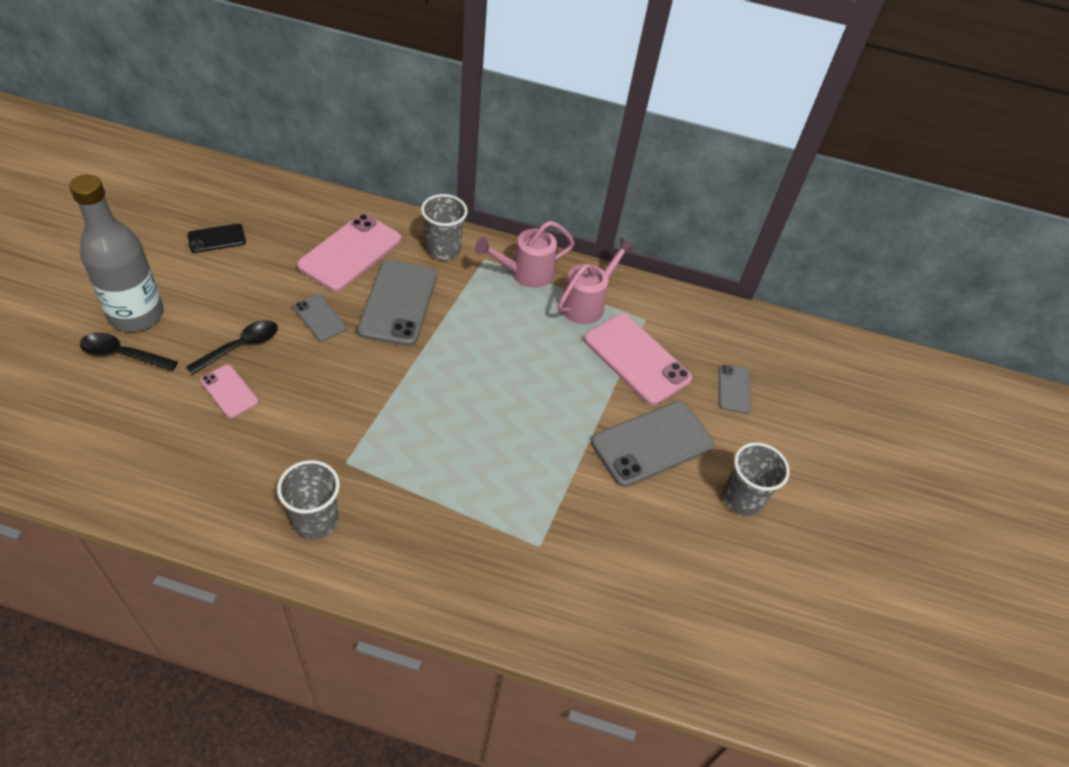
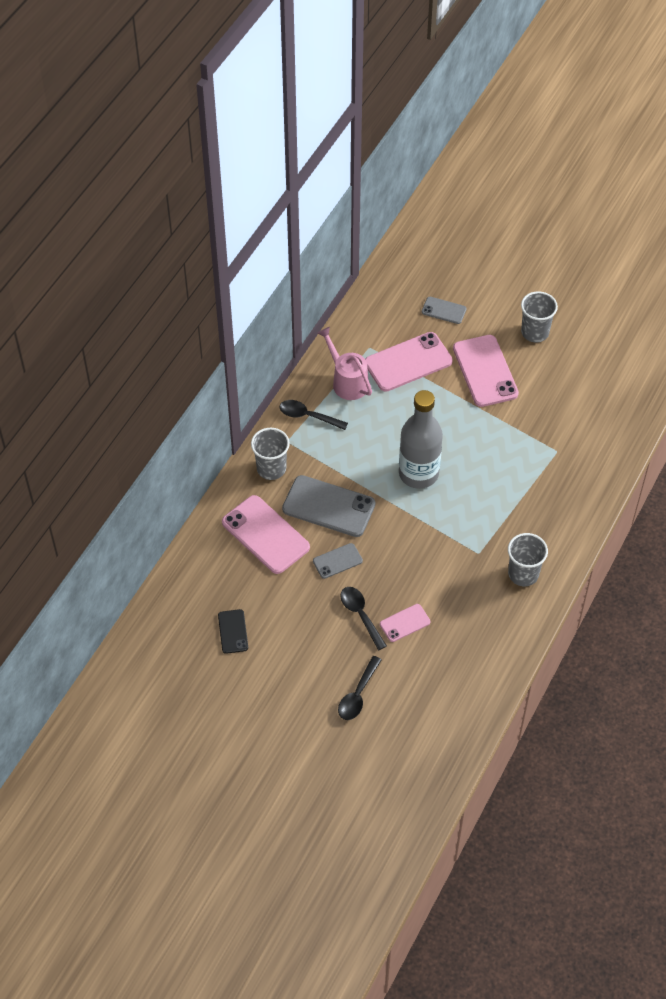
camera: 70 degrees left, 5 degrees up
(136, 315) = (316, 687): grey bottle -> grey bottle (418, 473)
(525, 273) = (308, 416): pink watering can -> black spoon
(652, 443) = (485, 371): grey phone -> pink phone

